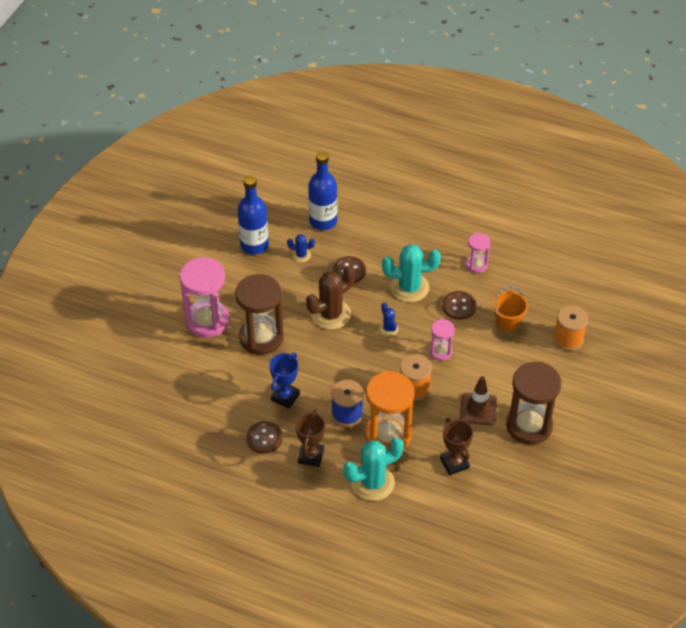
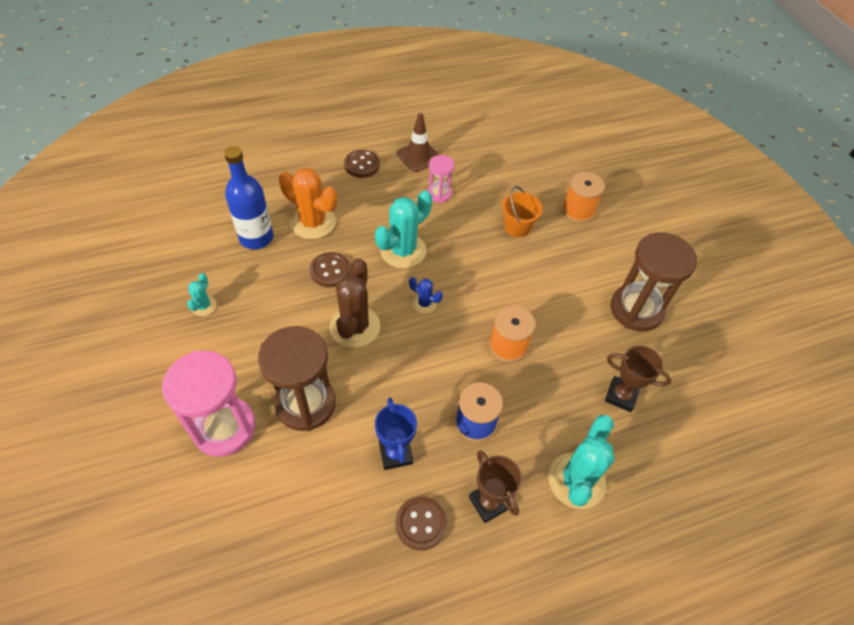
camera: 45 degrees left, 5 degrees up
(254, 245) = (204, 306): blue bottle -> turquoise cactus
(301, 255) = (265, 285): blue cactus -> none
(368, 233) = (313, 222): none -> orange cactus
(388, 435) = (536, 415): orange hourglass -> none
(440, 351) = (493, 293): pink hourglass -> none
(459, 306) = (463, 240): brown button -> brown button (362, 165)
(478, 409) = (581, 325): brown traffic cone -> brown traffic cone (418, 156)

